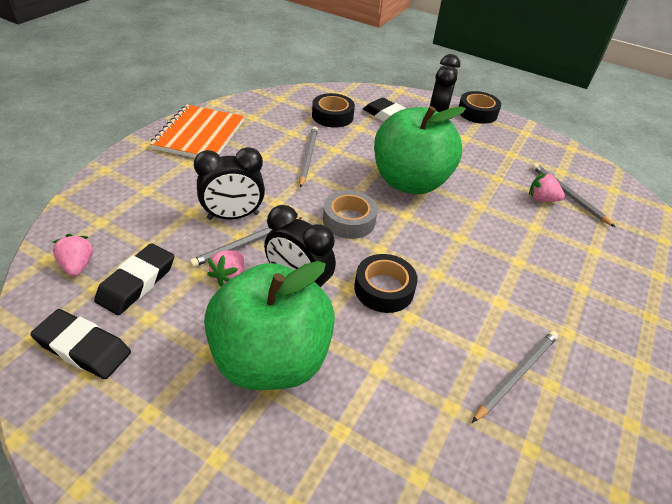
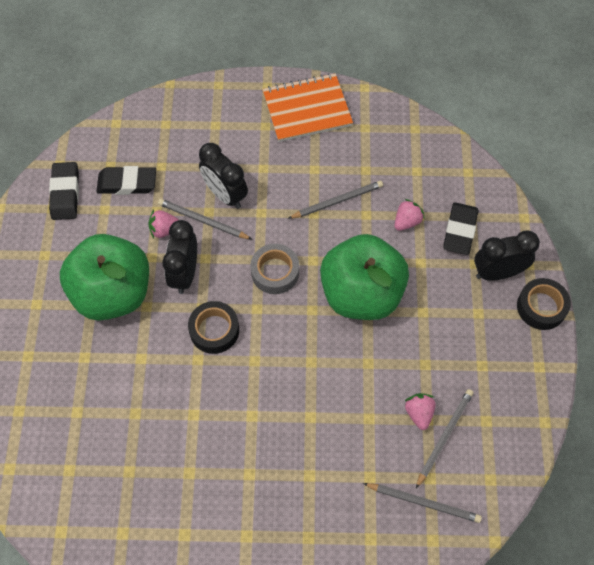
camera: 65 degrees right, 20 degrees up
(77, 266) = (120, 143): pink strawberry -> pink strawberry (407, 221)
(332, 116) = (420, 185): black tape -> none
(516, 375) = (184, 446): grey pencil -> grey pencil (423, 502)

